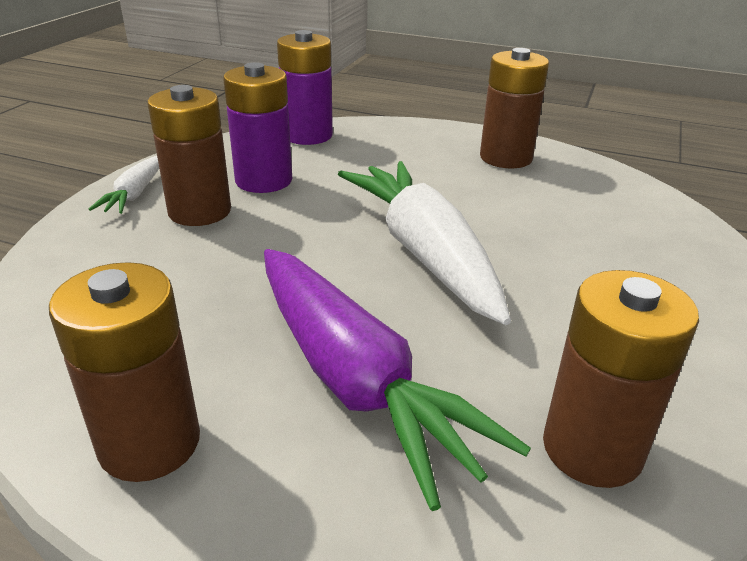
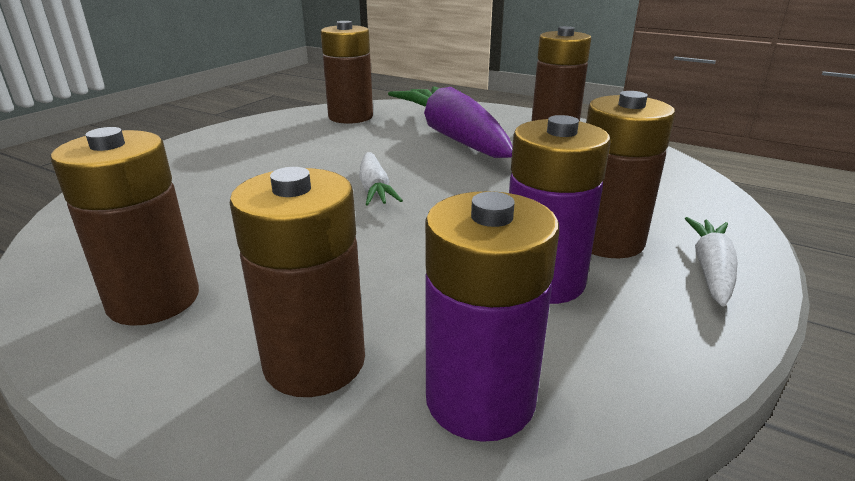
camera: 170 degrees left, 5 degrees down
(390, 141) = (314, 362): none -> brown battery
(424, 252) = (374, 189): white carrot -> white carrot, size x0.47

